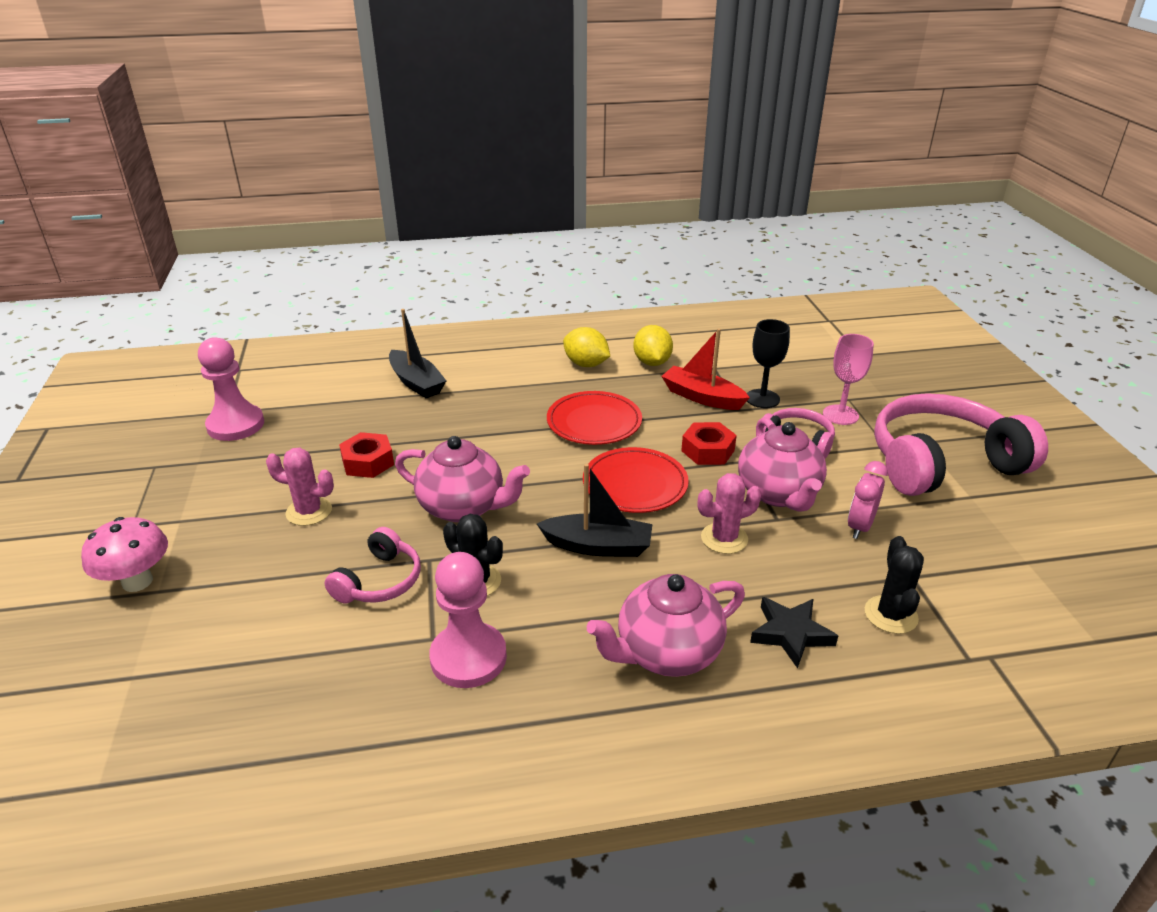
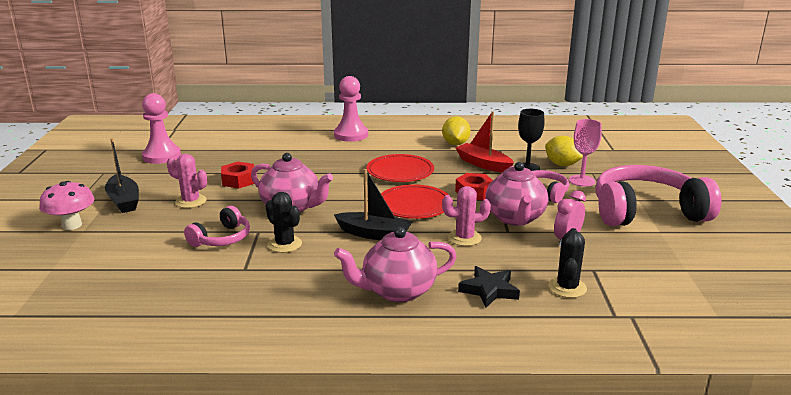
camera: 10 degrees right, 10 degrees down
(416, 382) = (287, 143): black boat -> black boat (124, 201)
(468, 657) = (263, 280): pink pawn -> pink pawn (351, 135)
(586, 364) = (408, 142): yellow lemon -> yellow lemon (562, 165)

